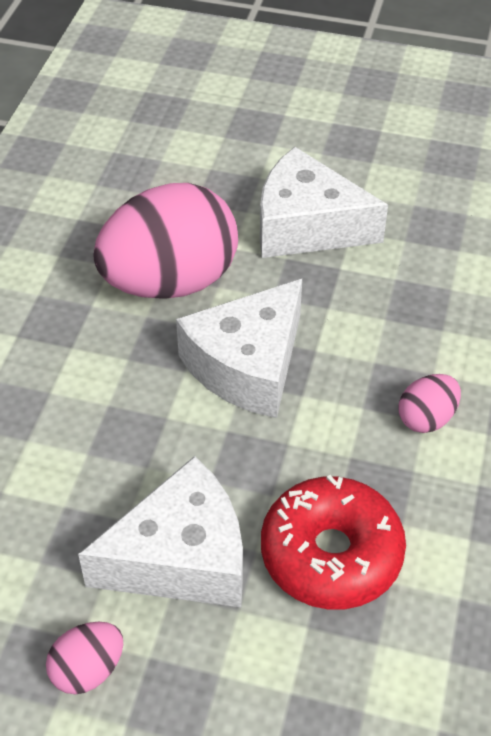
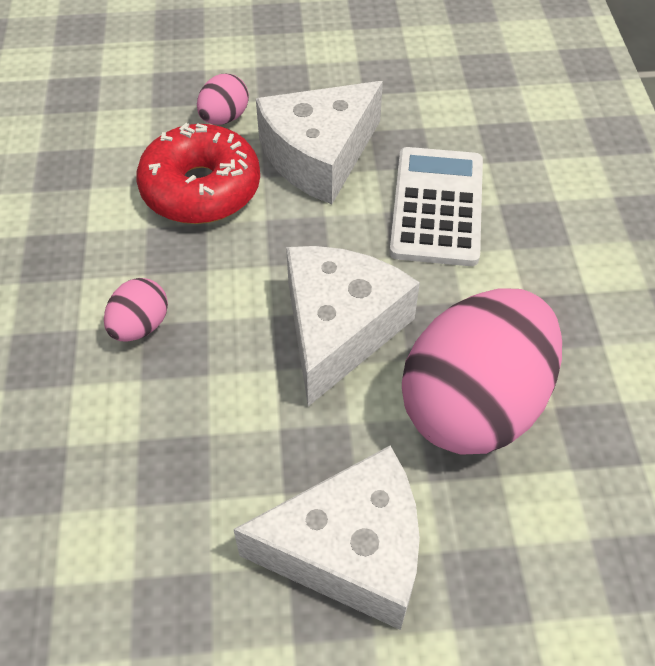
camera: 160 degrees right, 5 degrees up
(88, 670) = (348, 80): pink egg -> pink egg (224, 118)
(91, 454) = (437, 207): none -> white calculator

